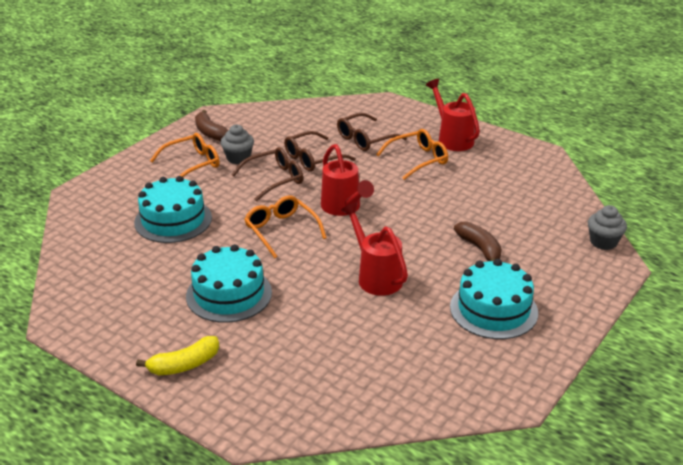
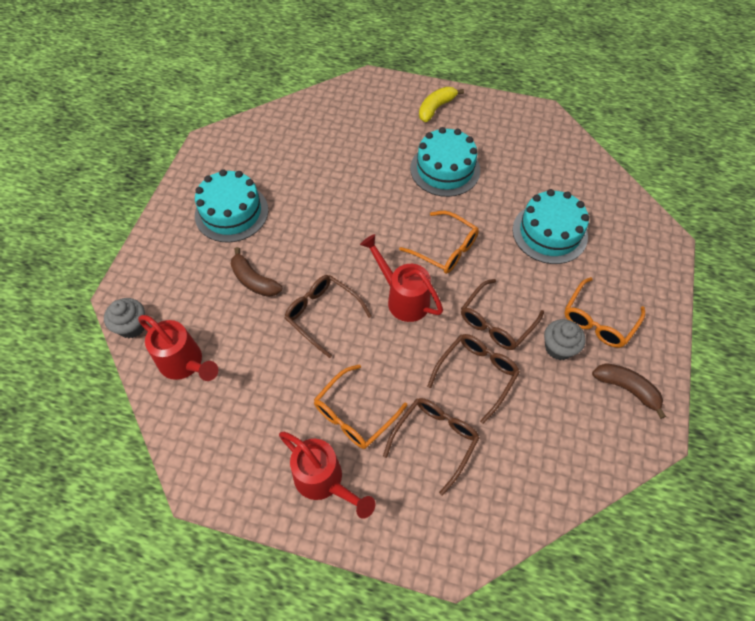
camera: 160 degrees right, 25 degrees up
(376, 277) = (337, 219): red watering can -> red watering can (185, 364)
(421, 213) = (322, 314): none -> brown glasses

